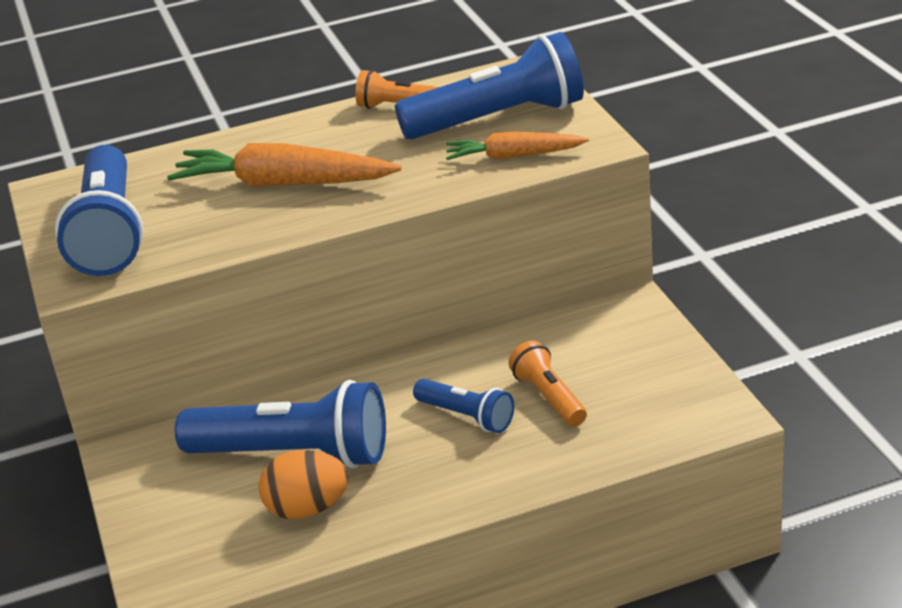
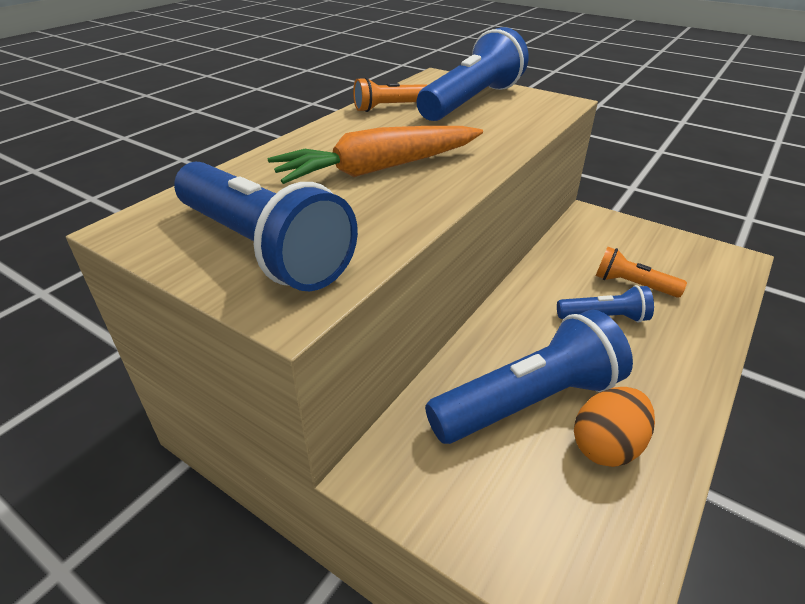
camera: 40 degrees left, 5 degrees up
(514, 156) = (522, 117): orange carrot -> none

